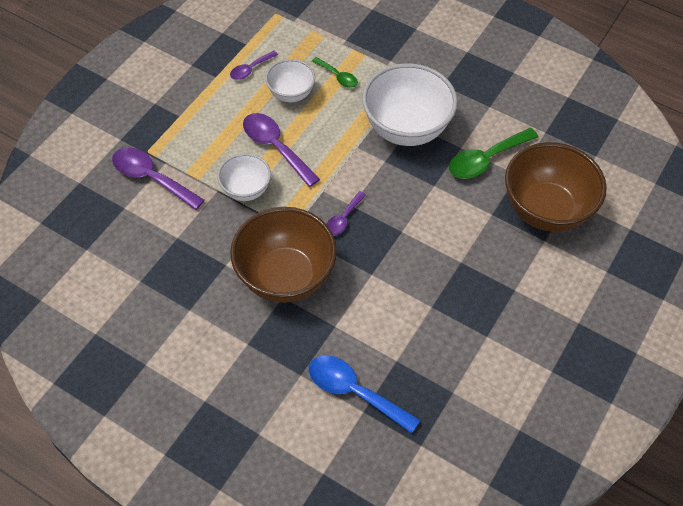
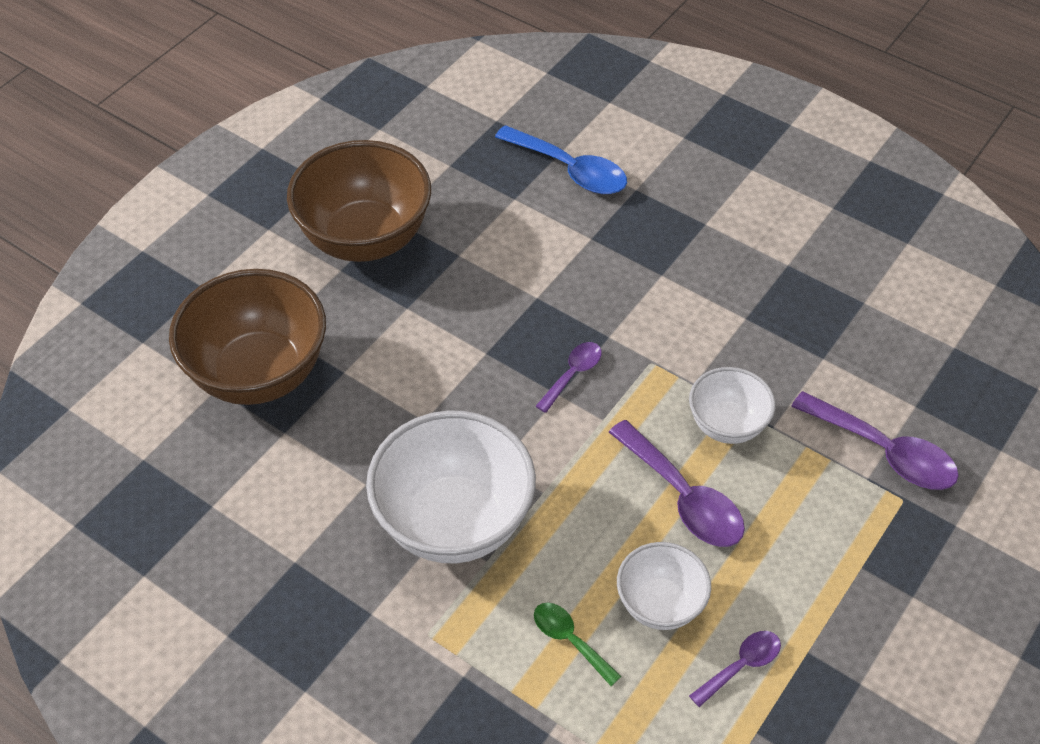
camera: 175 degrees left, 5 degrees down
(285, 277) = (659, 298): brown bowl -> brown bowl (365, 239)
(486, 159) = (329, 460): green spoon -> none

